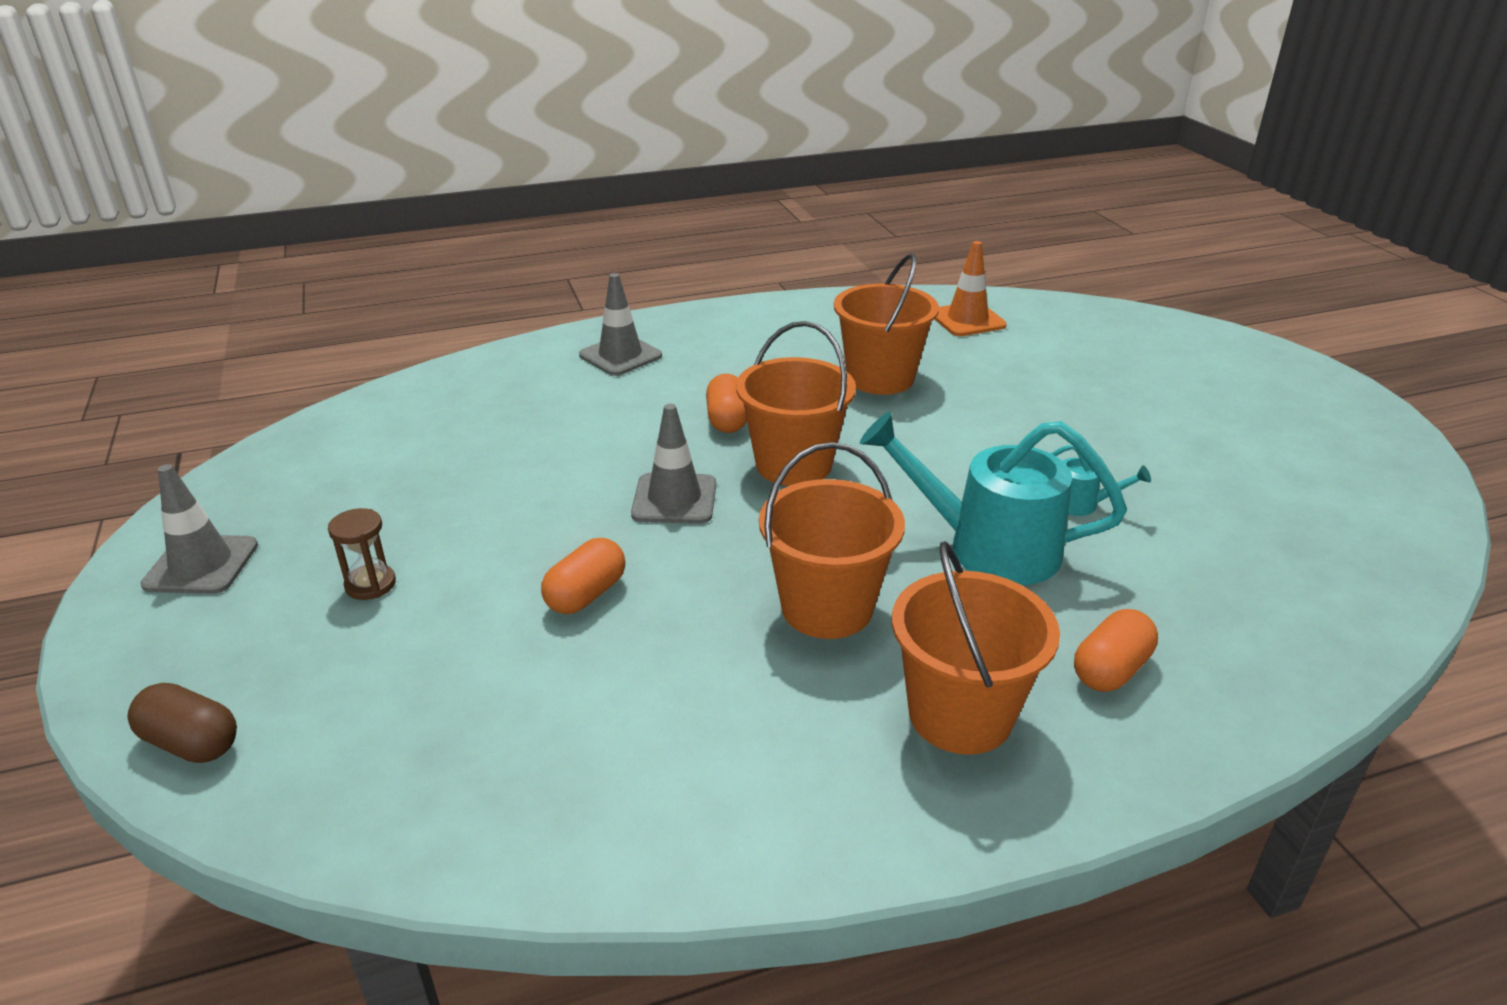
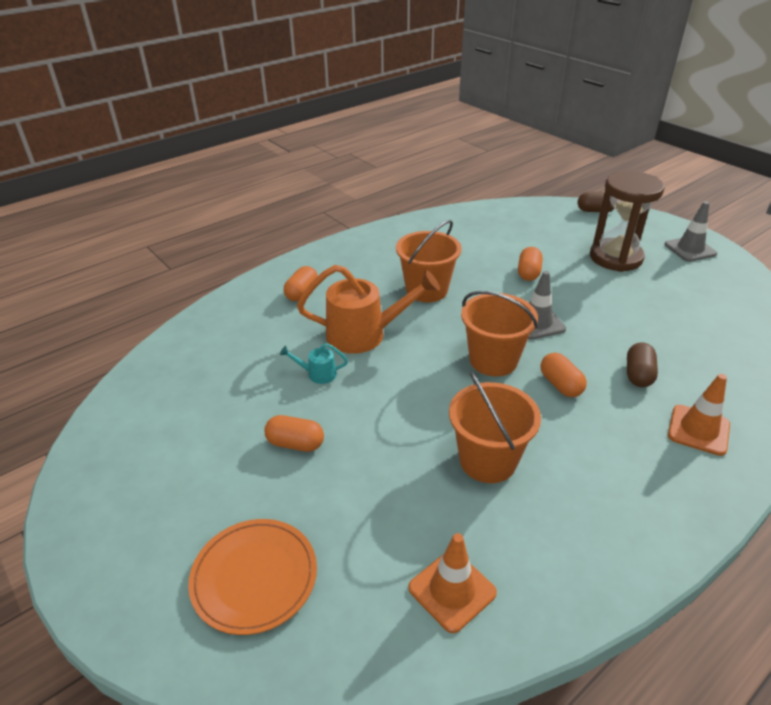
camera: 160 degrees right, 5 degrees up
(370, 584) = (615, 258): brown hourglass -> brown hourglass, size x2.40
(613, 409) = (638, 375): none -> brown capsule
(620, 356) = (698, 430): grey traffic cone -> orange traffic cone
(960, 715) = (358, 267): orange bucket -> none
(986, 547) = (365, 334): turquoise watering can -> orange watering can
(1115, 434) = (295, 443): none -> orange capsule
(1152, 354) = (254, 577): none -> orange plate

